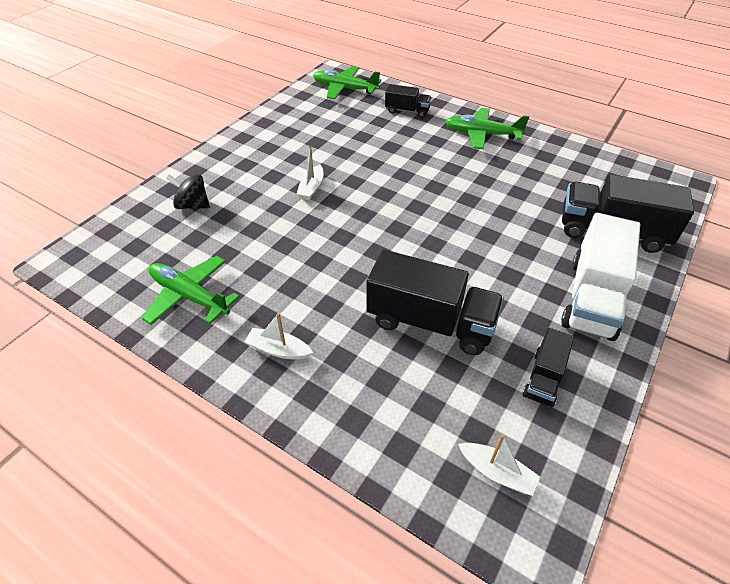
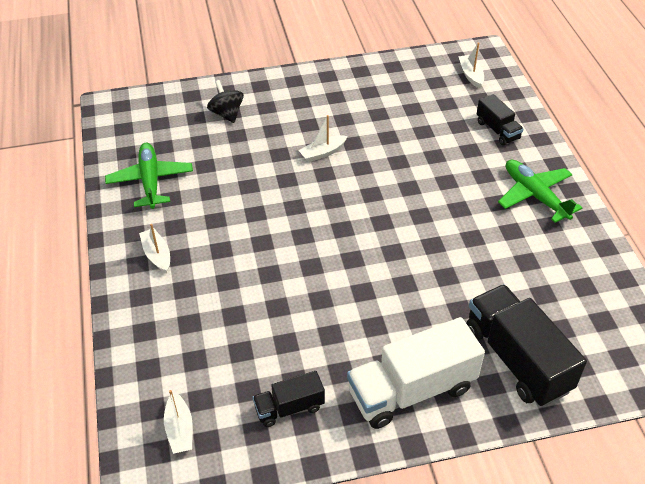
camera: 45 degrees right, 0 degrees up
(344, 89) = (471, 75): green plane -> white boat
(430, 322) = (269, 312): black truck -> none

